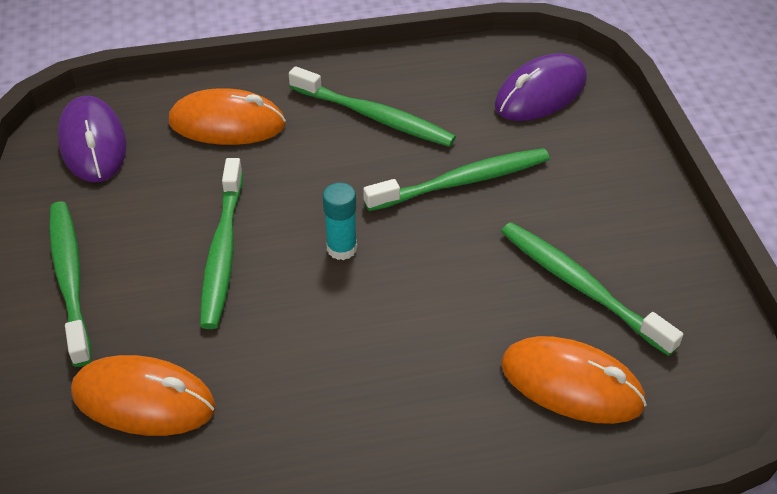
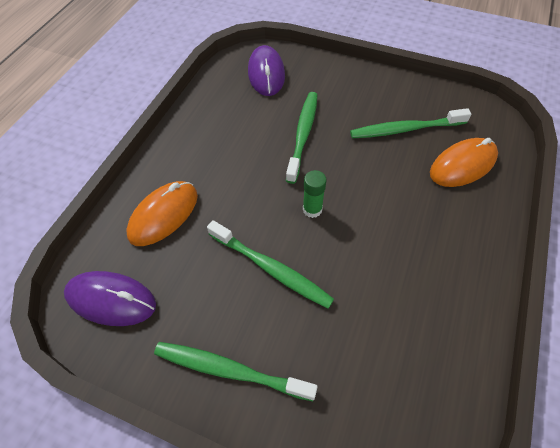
camera: 55 degrees left, 10 degrees up
(143, 400) = (364, 369): orange mouse -> none
(342, 248) = (312, 209): turquoise glue stick -> green glue stick
(373, 116) = (222, 144): green toothbrush -> none

